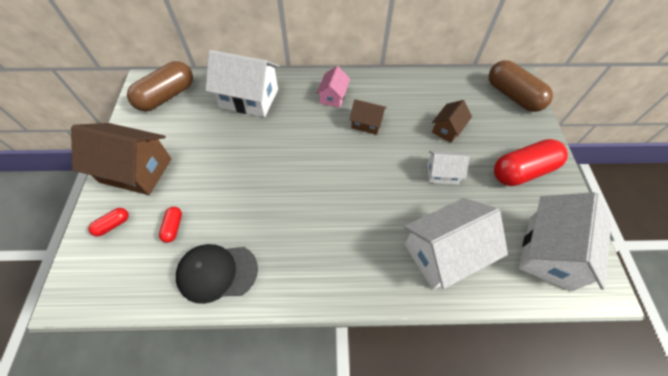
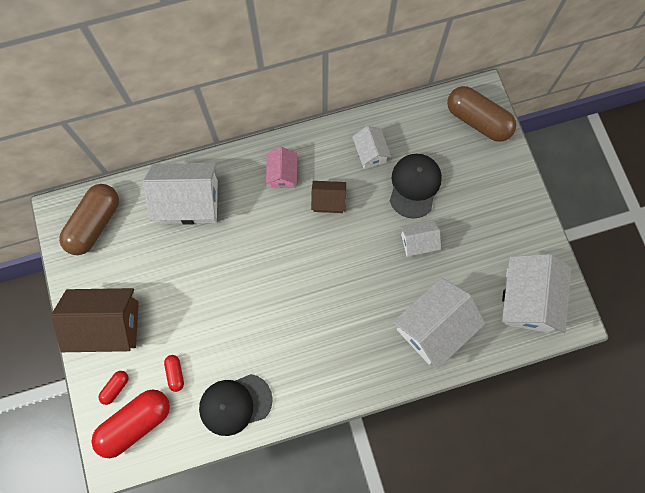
camera: 15 degrees left, 15 degrees up
(413, 98) = (370, 153): none -> white house
(447, 129) = (414, 185): brown house -> black cap
(522, 171) = (496, 218): red capsule -> red capsule (136, 423)

